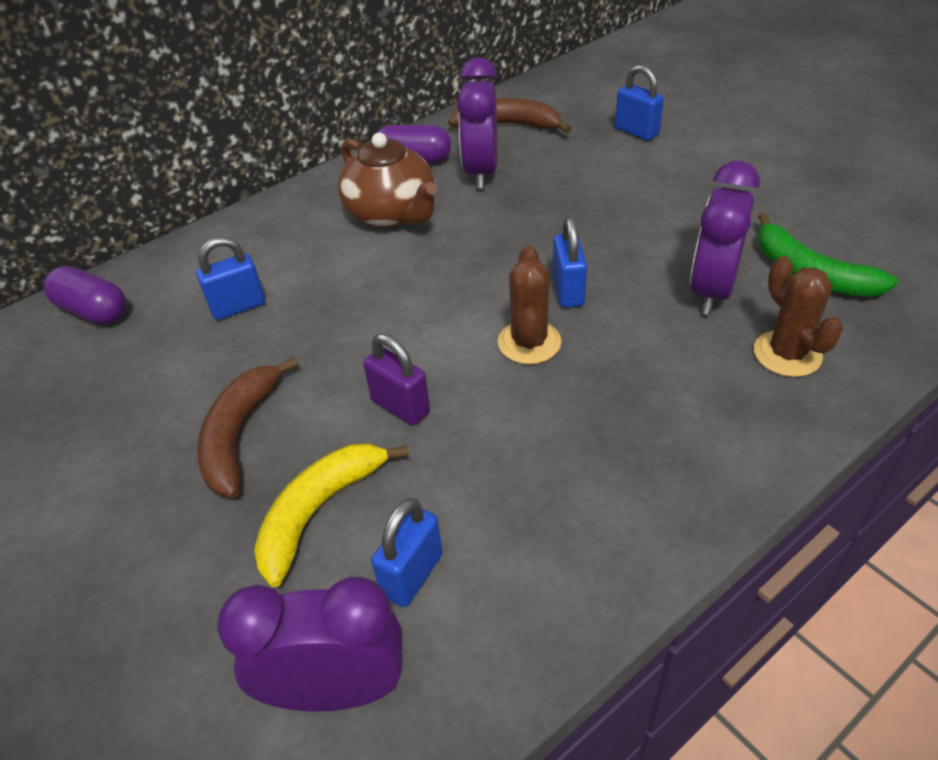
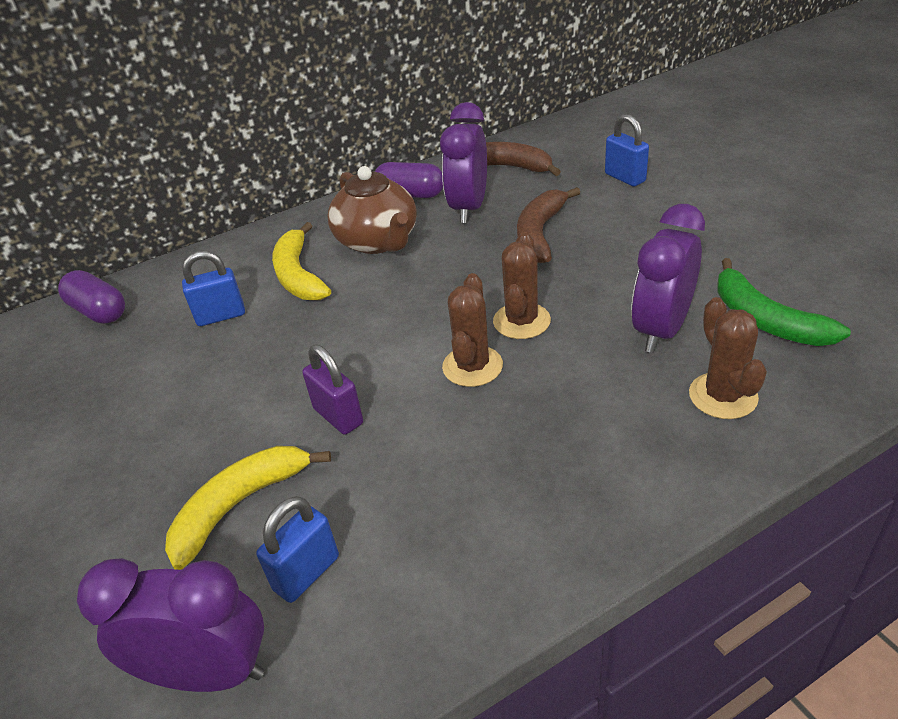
camera: 10 degrees right, 5 degrees down
(239, 434) = (190, 429): brown banana -> brown banana (540, 233)
(313, 256) = (298, 275): none -> yellow banana
(568, 291) = (521, 321): blue padlock -> brown cactus

